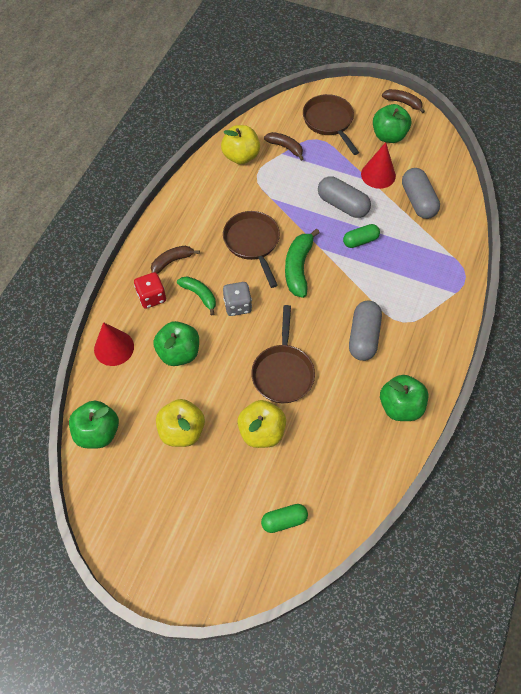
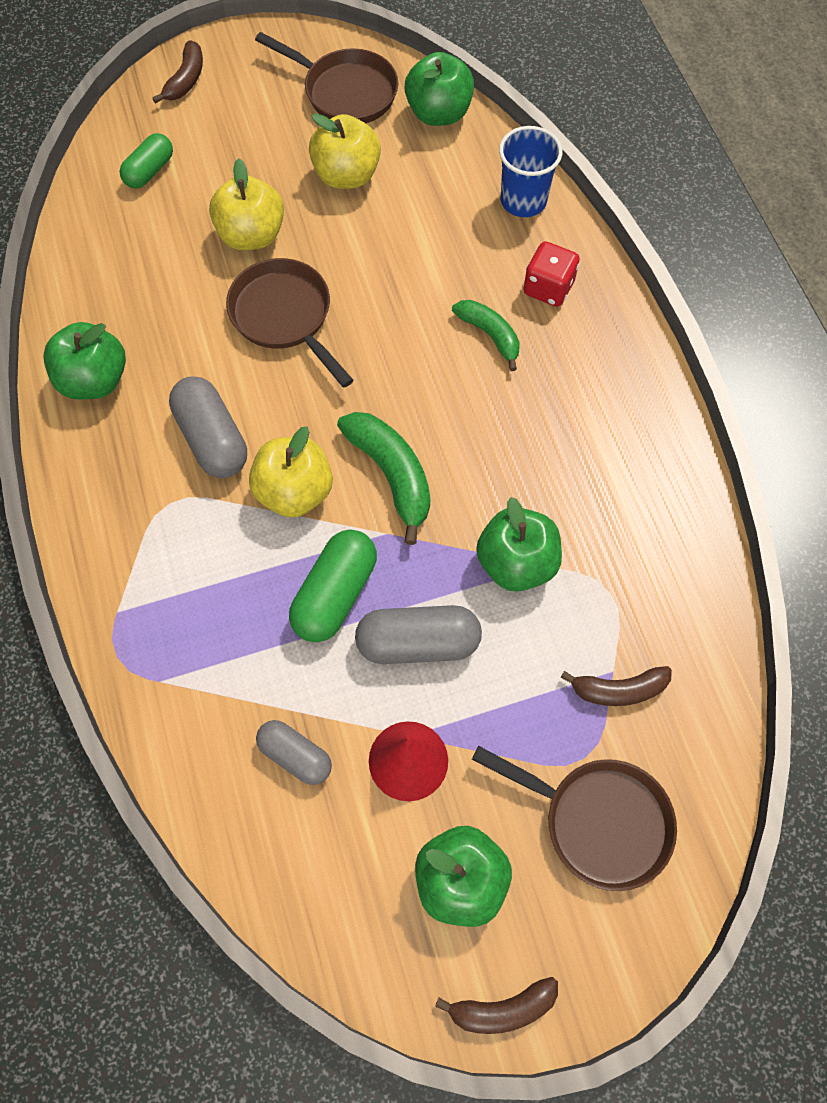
camera: 140 degrees right, 5 degrees up
(114, 348) = (523, 200): red cone -> blue cup
(172, 261) = (577, 353): brown banana -> brown banana (186, 80)
(179, 352) = (439, 249): green apple -> green apple (516, 563)
(199, 295) = (490, 335): green banana -> green banana turned 135 degrees counterclockwise
(237, 305) = (425, 358): grey dice -> none
(241, 156) = (670, 608): yellow apple -> yellow apple (294, 491)
(253, 243) = (495, 465): brown pan -> brown pan (345, 92)
(360, 241) = (335, 594): green capsule -> green capsule, size x1.54
(418, 201) = (295, 755): grey capsule -> grey capsule, size x0.65

